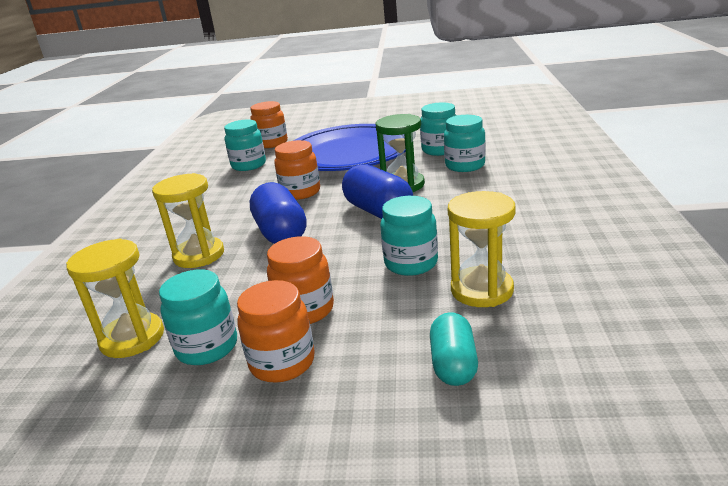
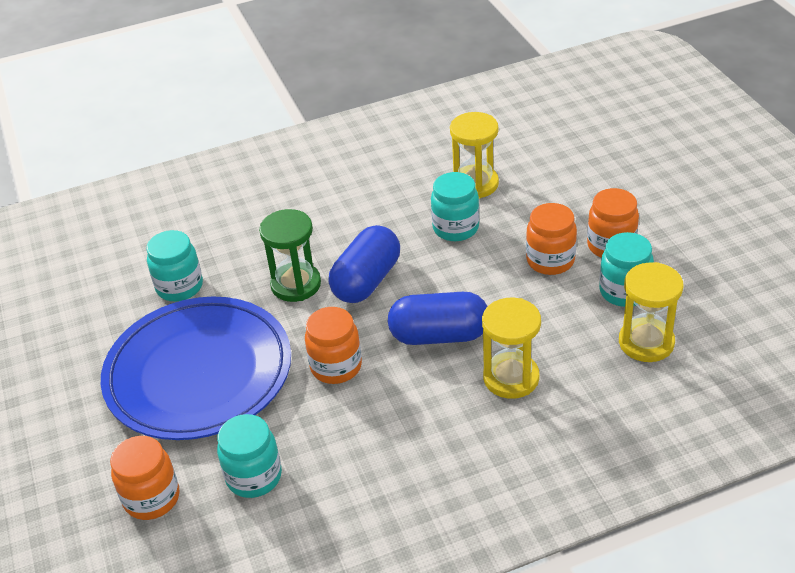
camera: 115 degrees left, 15 degrees up
(281, 233) = (439, 335): blue capsule -> blue capsule turned 45 degrees clockwise
(453, 364) = (561, 176): turquoise capsule -> none
(465, 166) = (231, 252): turquoise jar -> none

